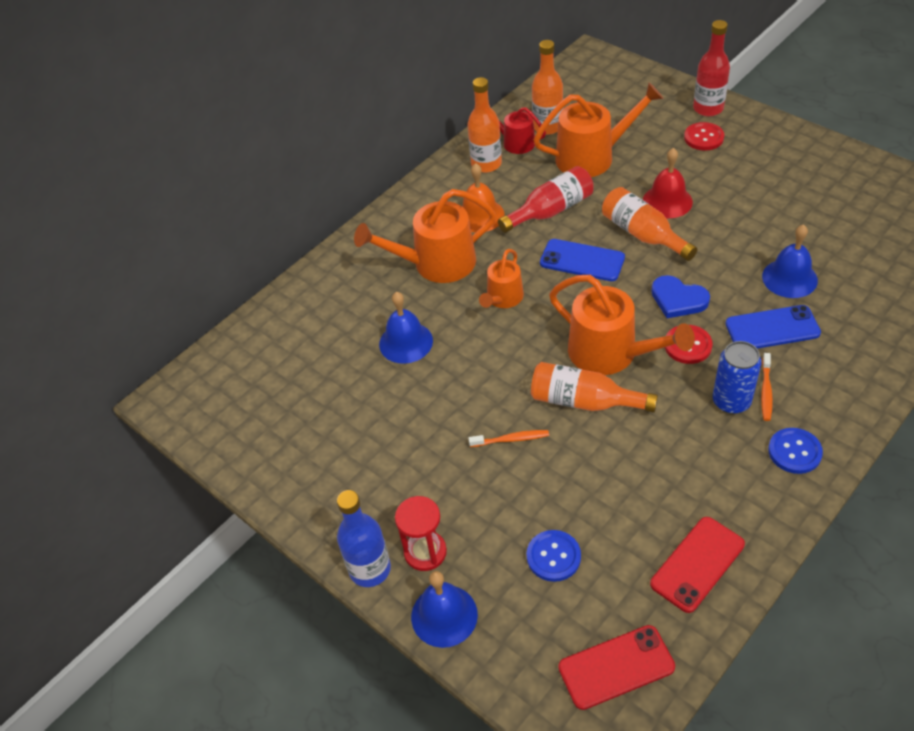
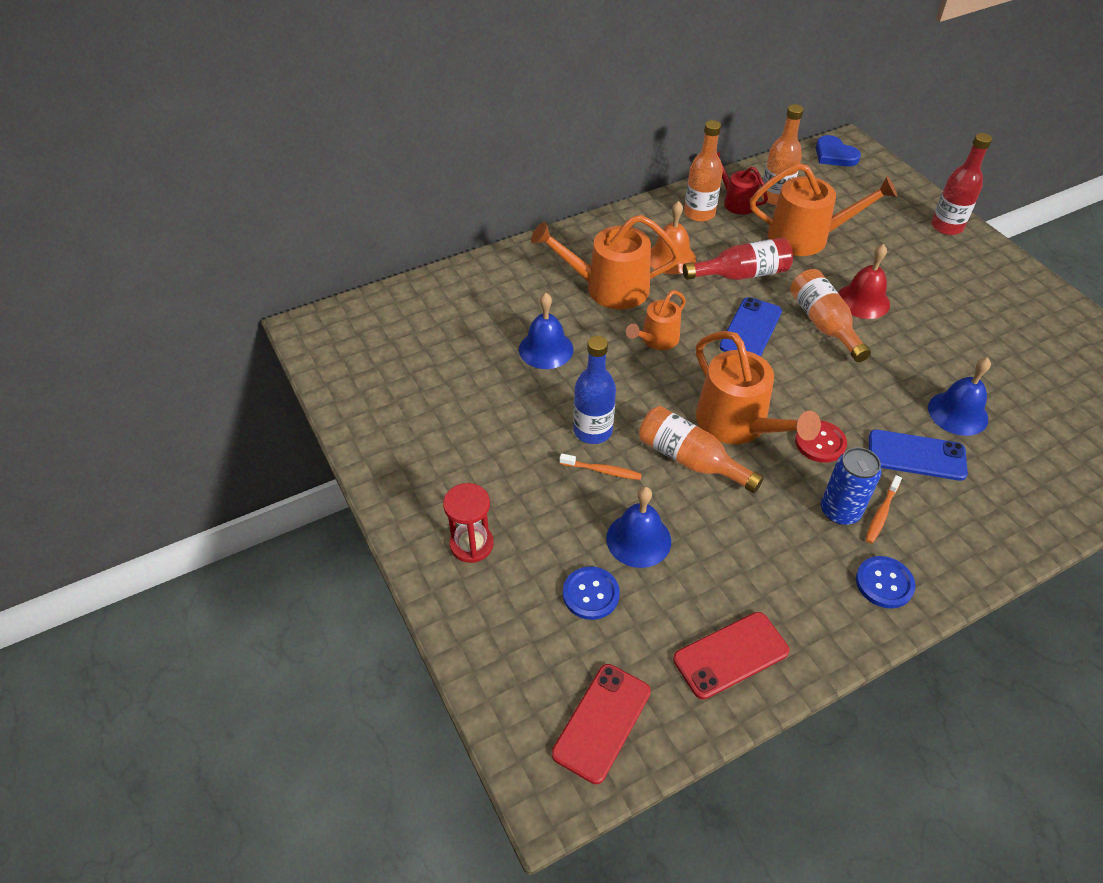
camera: 15 degrees right, 0 degrees up
(370, 569) = (413, 541): blue bottle -> blue bottle (592, 431)
(444, 615) = (461, 609): blue bell -> blue bell (638, 539)
(582, 260) = (750, 329): blue phone -> blue phone turned 75 degrees clockwise
(616, 667) = (602, 722): red phone -> red phone turned 60 degrees counterclockwise
(678, 299) = (830, 396): blue heart -> blue heart (834, 155)
(703, 138) = (929, 252): red button -> none

